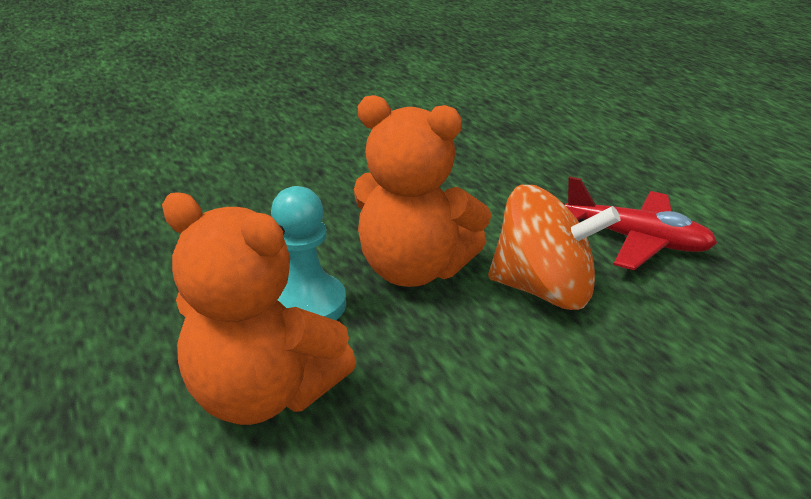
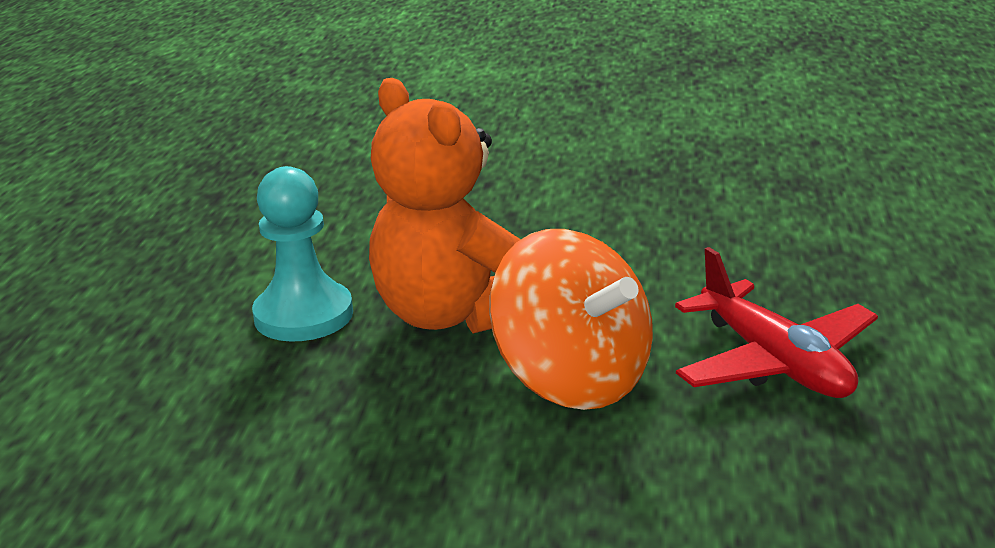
camera: 35 degrees right, 5 degrees down
(263, 395) = (171, 382): orange teddy bear -> none

